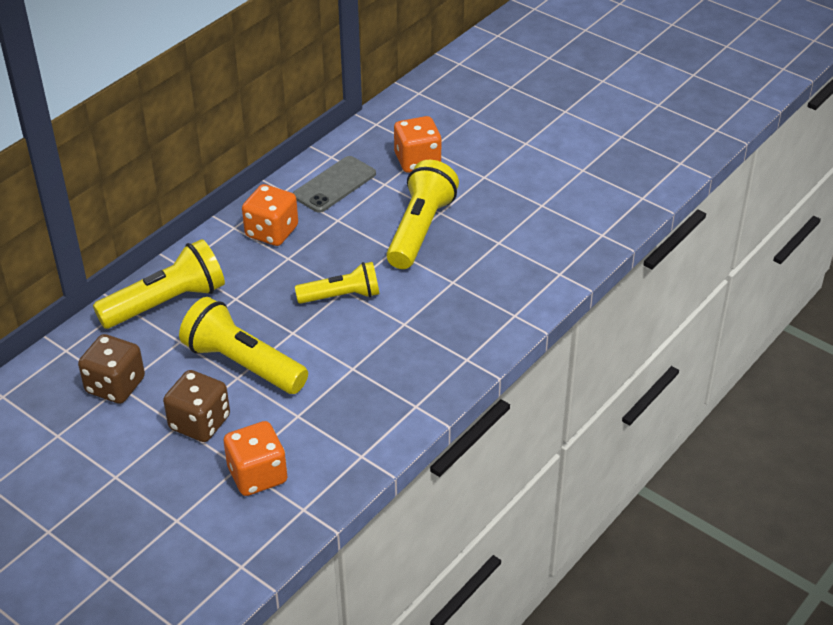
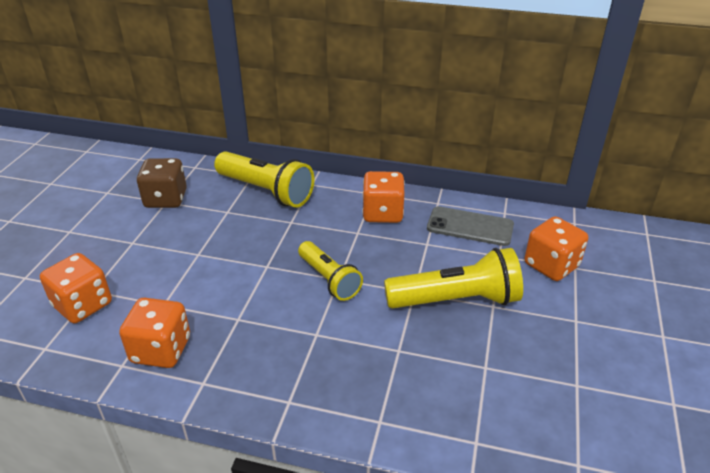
camera: 65 degrees right, 5 degrees down
(200, 423) = (138, 252): brown dice -> none
(243, 364) = (214, 251): yellow flashlight -> none
(359, 426) = (161, 350): none -> orange dice

